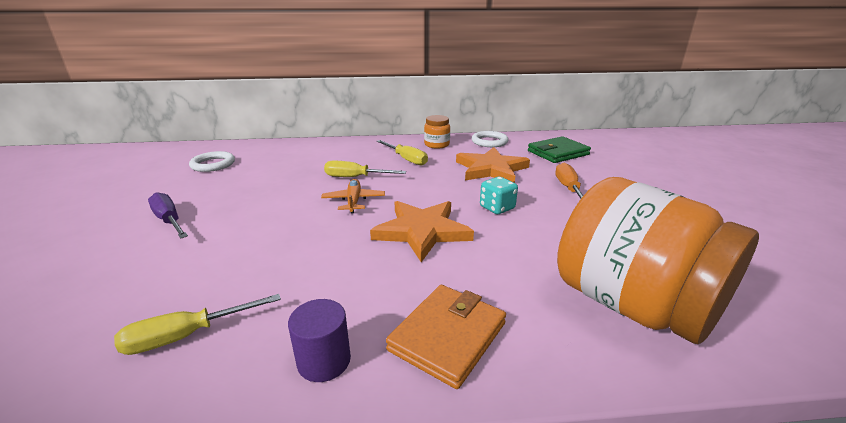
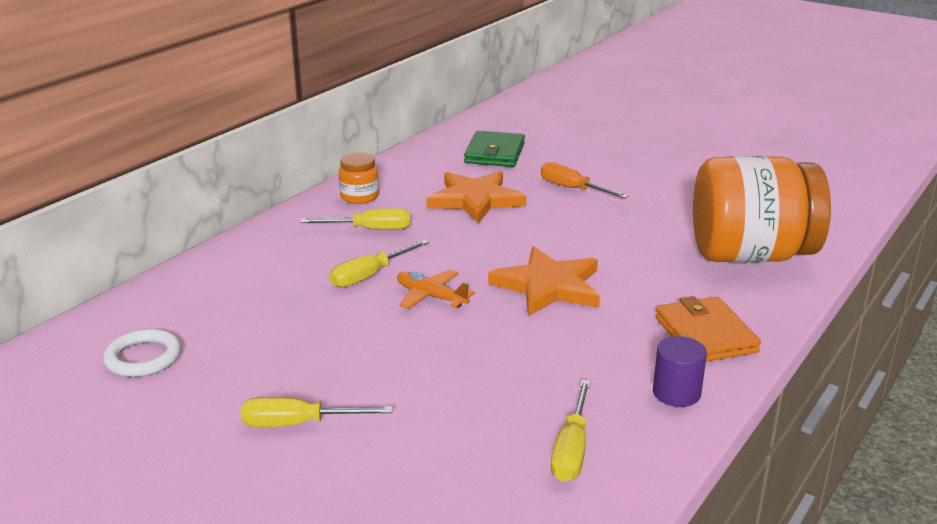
camera: 50 degrees left, 0 degrees up
(169, 220) = (298, 424): purple screwdriver -> yellow screwdriver
(489, 142) = (405, 168): white ring -> none
(497, 208) = (557, 235): turquoise dice -> none

